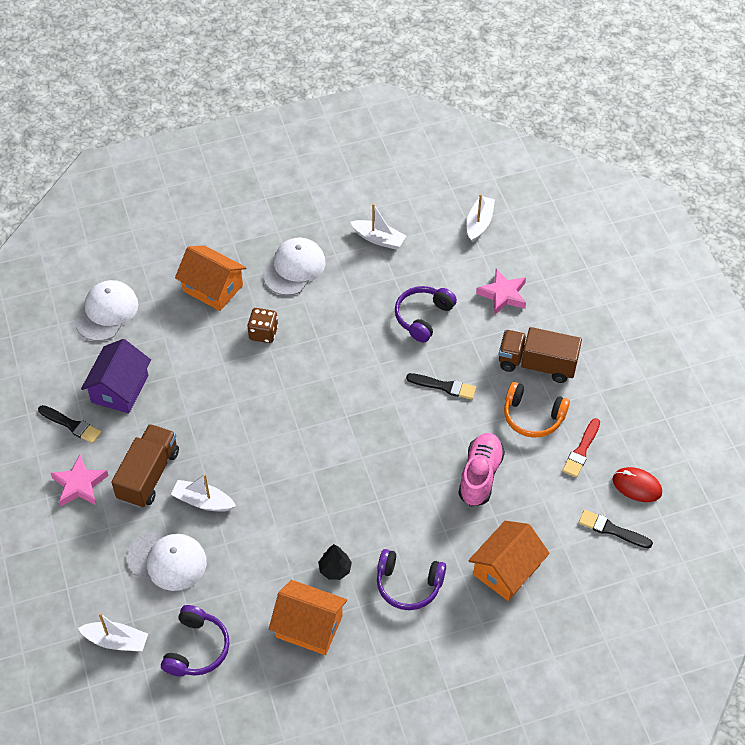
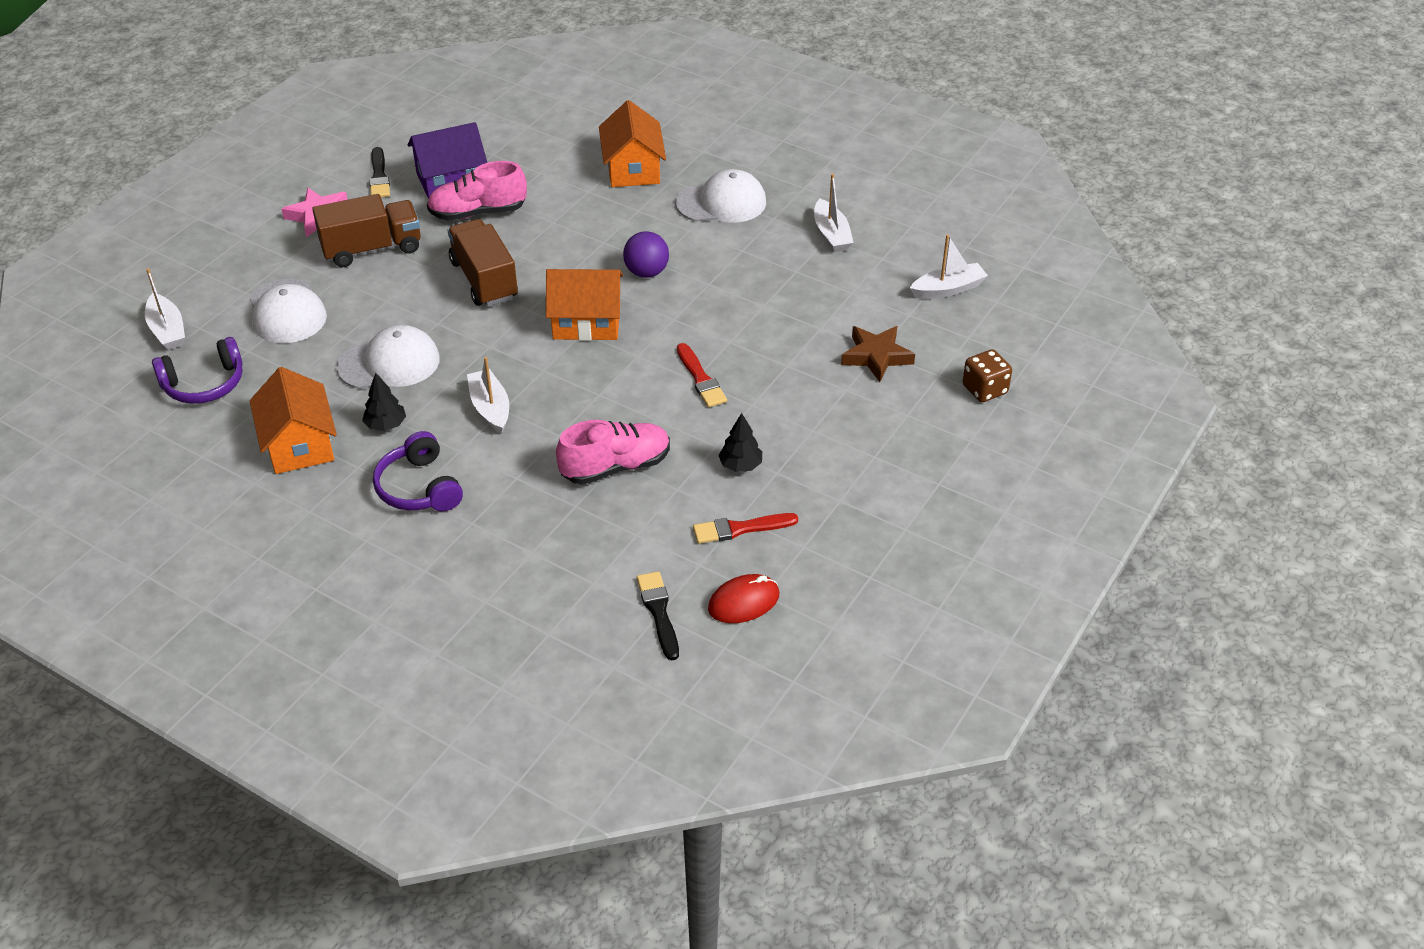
camera: 50 degrees right, 10 degrees down
(107, 312) = (527, 127): white cap -> white cap (389, 363)
(171, 395) = (478, 212): none -> pink shoe
(203, 501) = (377, 297): white boat -> white boat (490, 408)
(263, 333) = (618, 226): brown dice -> brown dice (984, 389)
(322, 348) = (646, 272): none -> purple ball
(423, 317) = (772, 316): purple headphones -> none
(444, 386) = (701, 379): black brush -> red brush
(503, 295) = (876, 356): pink star -> brown star
(506, 570) = (514, 553): orange house -> orange house (586, 322)
(532, 417) = (740, 465): orange headphones -> black tree
(537, 364) = (815, 431): brown truck -> brown truck (484, 280)
(636, 486) = (743, 602): red mouse -> red mouse turned 75 degrees clockwise

